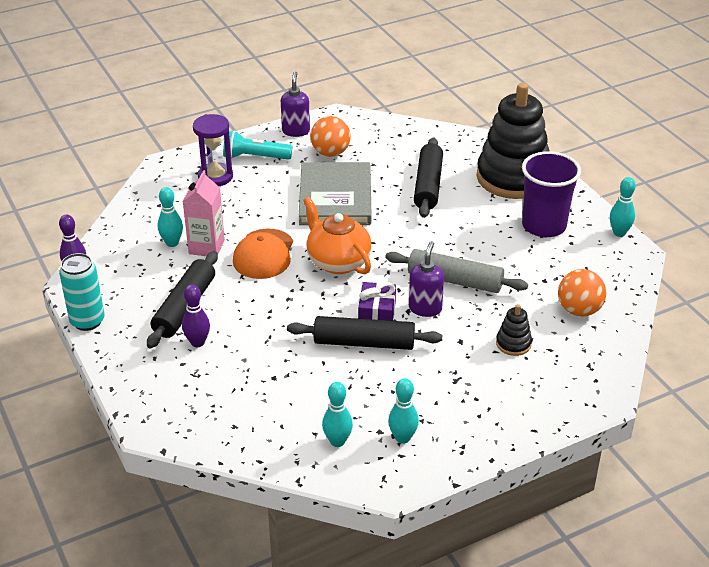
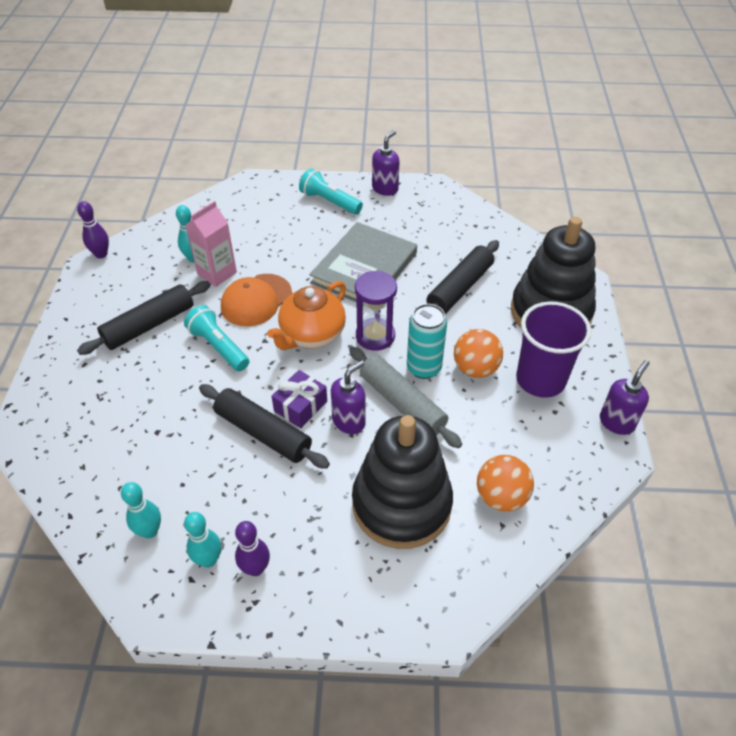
camera: 30 degrees right, 10 degrees up
(87, 321) = (67, 305): turquoise can -> turquoise can (424, 368)
(197, 342) = (129, 365): purple bowling pin -> purple bowling pin (255, 568)
(215, 177) = (281, 208): purple hourglass -> purple hourglass (375, 336)
(265, 299) = (219, 347): none -> turquoise flashlight
(330, 153) = (397, 221): orange ball -> orange ball (475, 369)
(337, 262) = (312, 335): orange teapot -> orange teapot turned 135 degrees counterclockwise
(513, 344) = (401, 504): black stacking toy -> black stacking toy, size x2.47
(619, 233) = (617, 422): turquoise bowling pin -> purple soap dispenser

